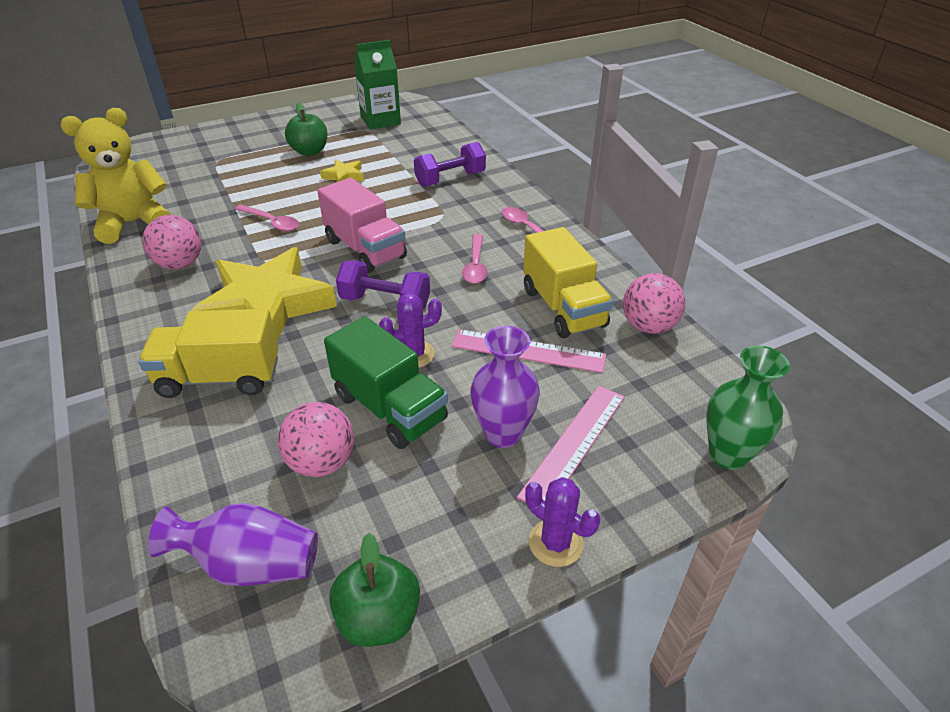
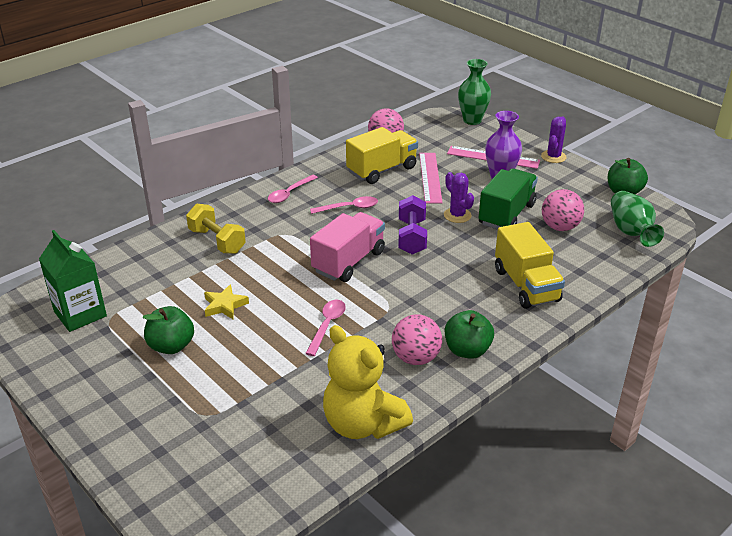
camera: 105 degrees left, 5 degrees down
(157, 299) = (467, 350): none -> green apple
(250, 565) = (631, 231): purple vase -> green vase
(266, 306) = (444, 290): yellow star -> none
(450, 179) = (217, 241): purple dumbbell -> yellow dumbbell

